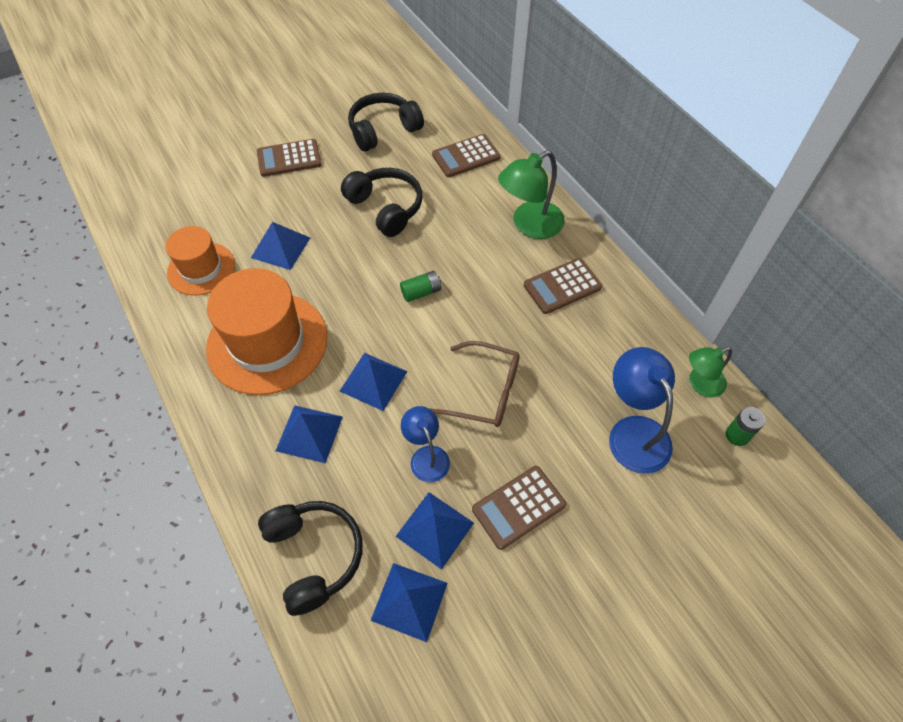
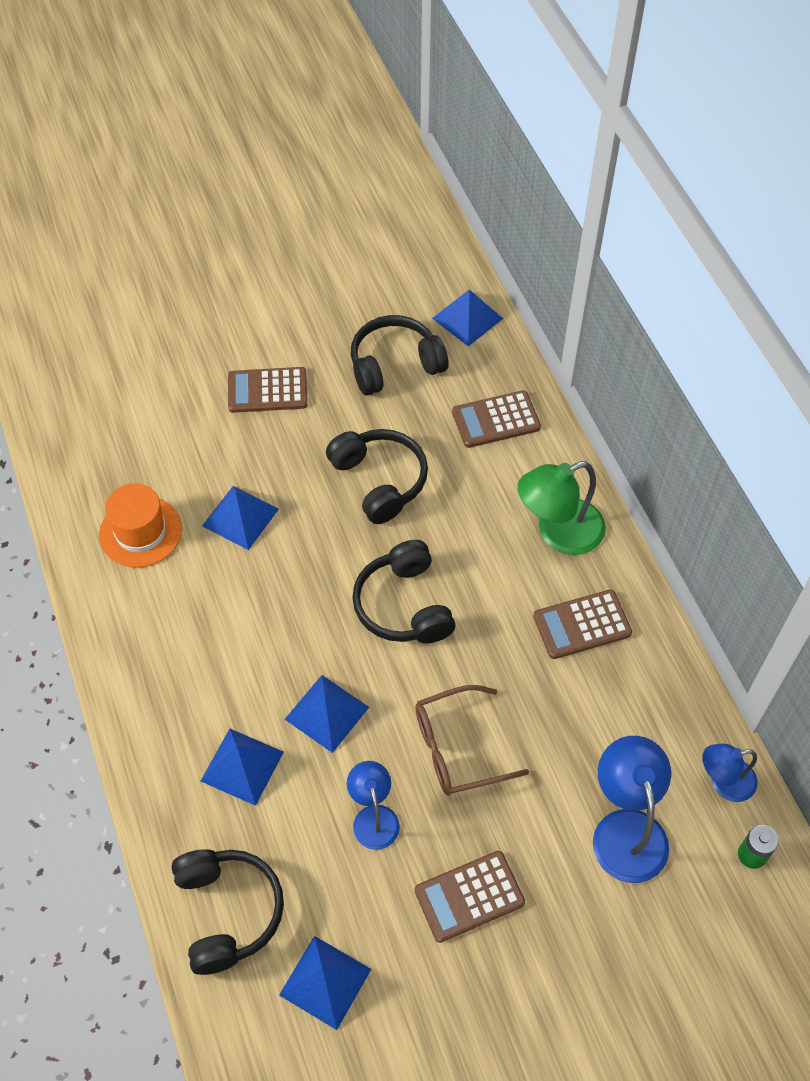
camera: 10 degrees right, 0 degrees up
(267, 342) = (208, 643): orange hat -> none
(421, 292) = (404, 605): green battery -> black headphones
(435, 529) = (368, 906): blue pyramid -> blue pyramid (467, 318)
(485, 391) = (457, 748): brown glasses -> brown glasses turned 135 degrees clockwise
(700, 384) = (723, 782): green lamp -> blue lamp

